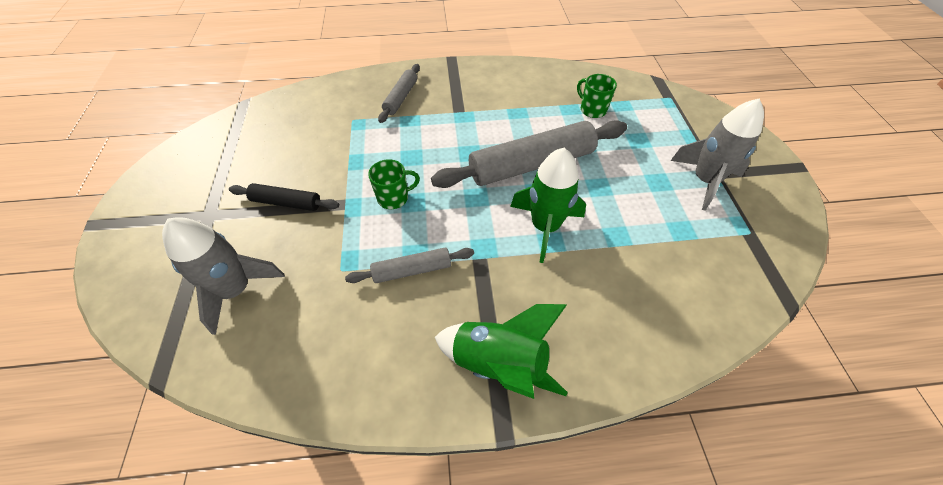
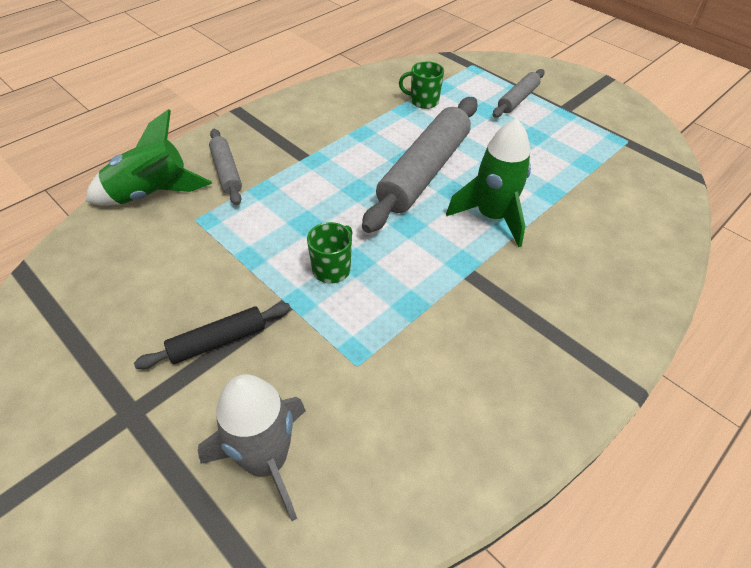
camera: 40 degrees left, 5 degrees down
(412, 270) = (424, 320): grey rolling pin -> grey rolling pin (517, 99)
(499, 363) = (576, 343): green rocket -> green rocket (151, 194)
(704, 181) = (563, 118): grey rocket -> none

